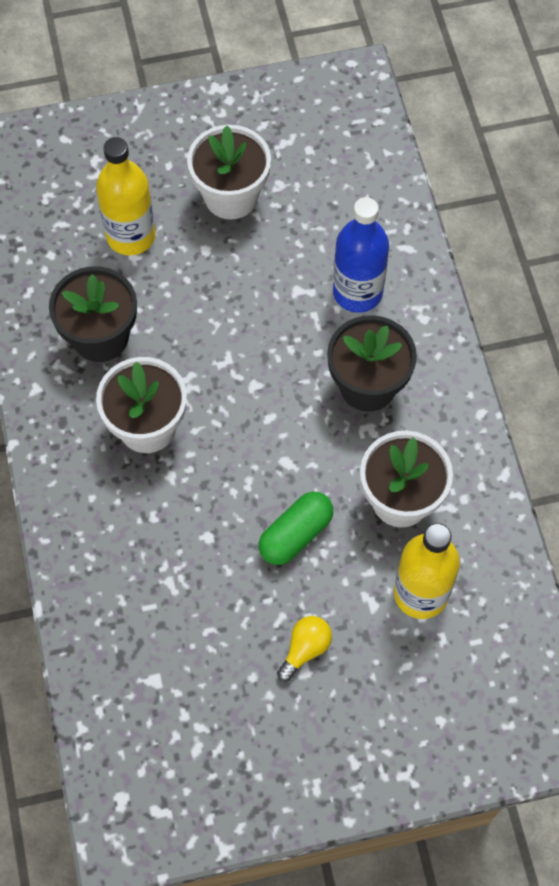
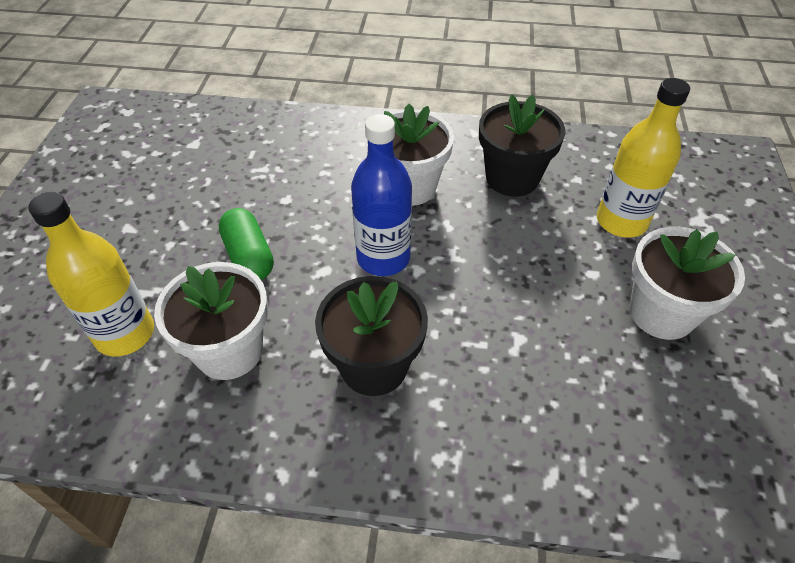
camera: 110 degrees right, 15 degrees down
(305, 649) = (145, 233): yellow light bulb -> none
(357, 292) = (499, 397): blue bottle -> blue bottle (383, 258)

